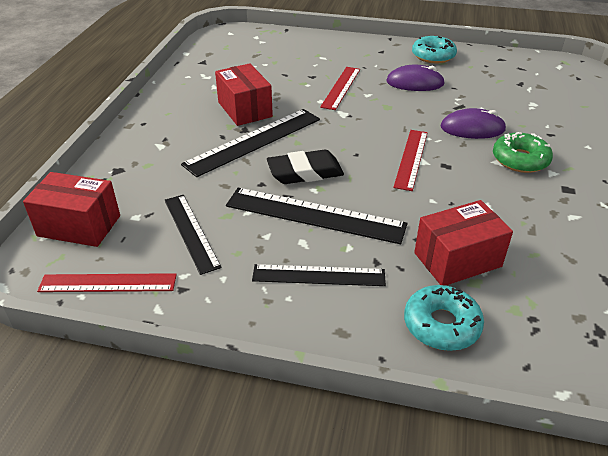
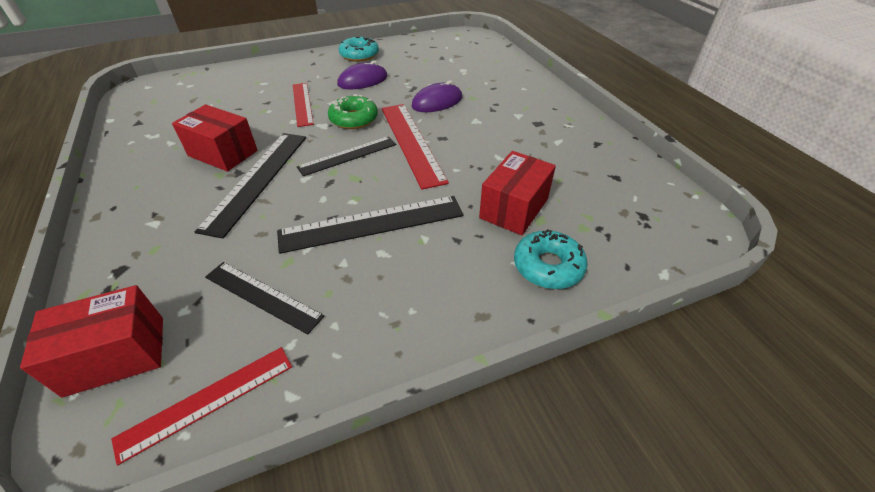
camera: 35 degrees left, 5 degrees up
(305, 172) = (331, 189): black eraser -> none
(318, 275) = (420, 275): black ruler -> black ruler (348, 155)
(411, 159) = (412, 142): red ruler -> red ruler, size x1.53
(520, 160) = (490, 114): green donut -> green donut (354, 119)

